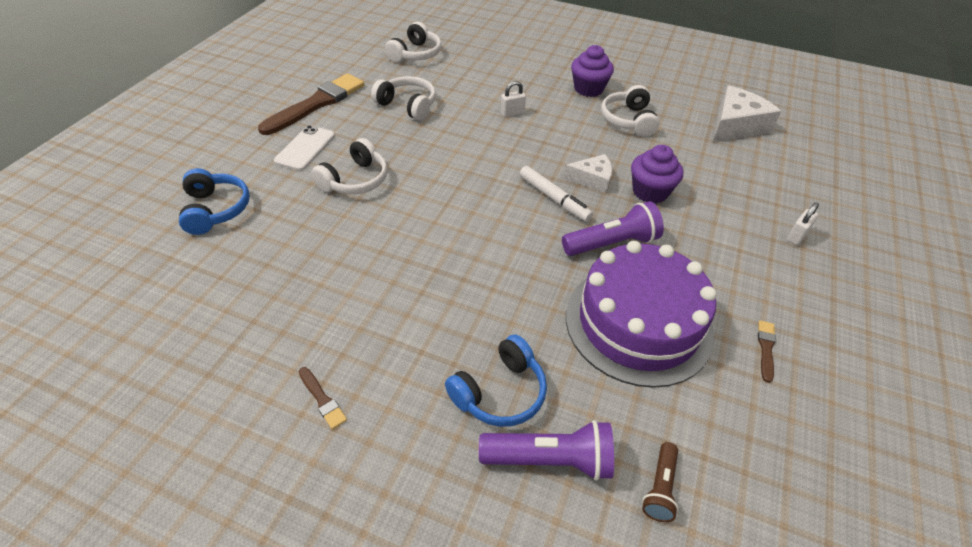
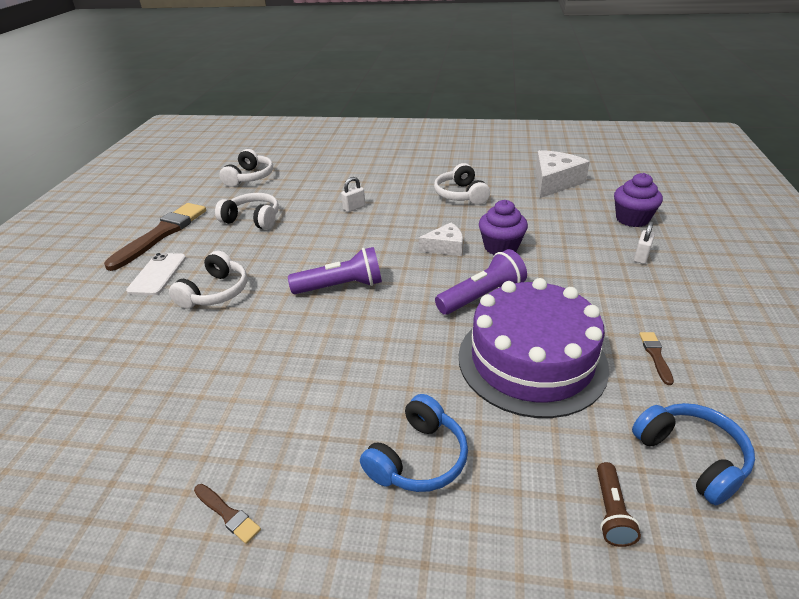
camera: 10 degrees left, 10 degrees down
(215, 210) = (70, 349): blue headphones -> blue headphones (691, 457)
(550, 460) = (491, 513): purple flashlight -> purple flashlight (341, 286)
(554, 198) = (415, 270): white marker -> none
(588, 89) = (417, 177): purple cupcake -> purple cupcake (632, 219)

